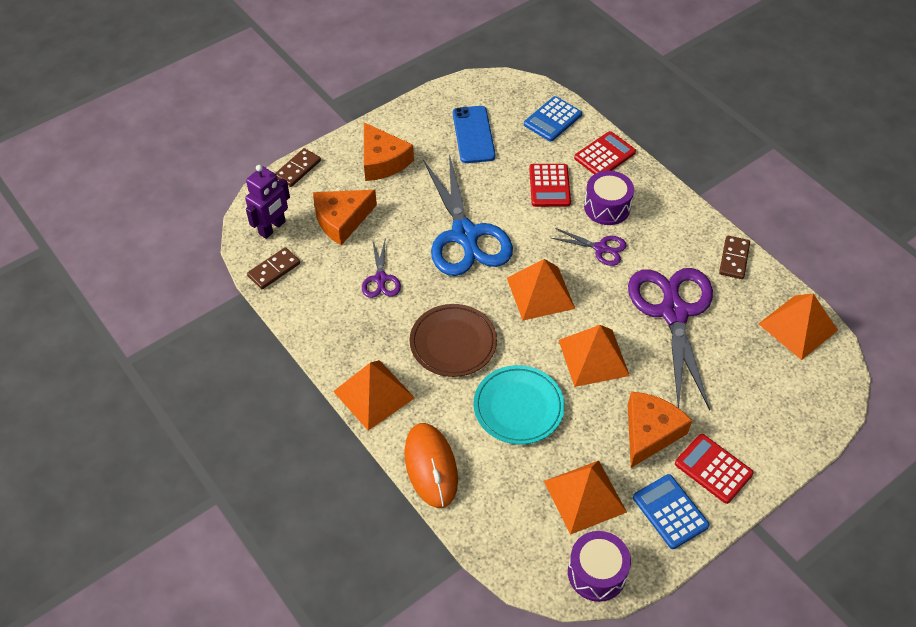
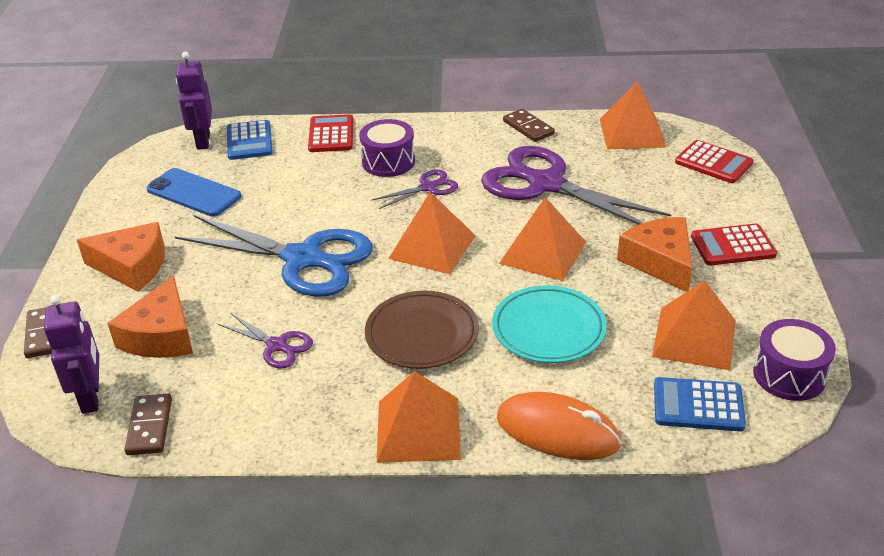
camera: 50 degrees left, 15 degrees down
(528, 97) = (203, 141): none -> purple robot
(549, 186) = (319, 180): red calculator -> red calculator (713, 163)
(670, 512) = (757, 293): blue calculator -> blue calculator (698, 405)

